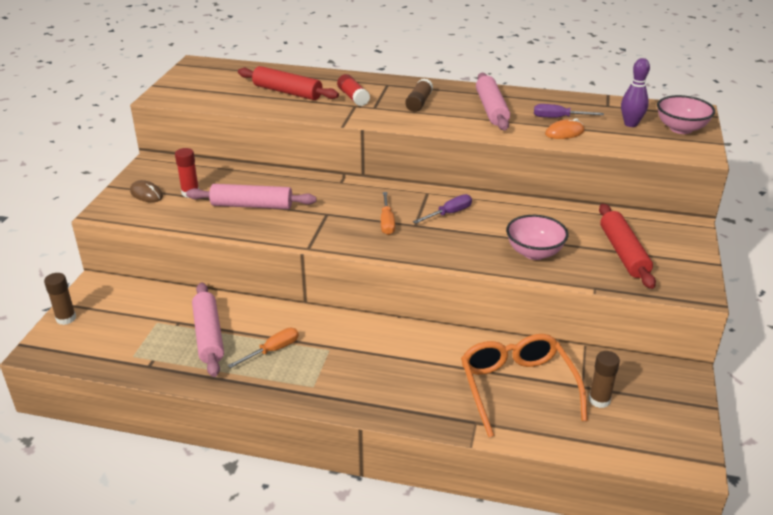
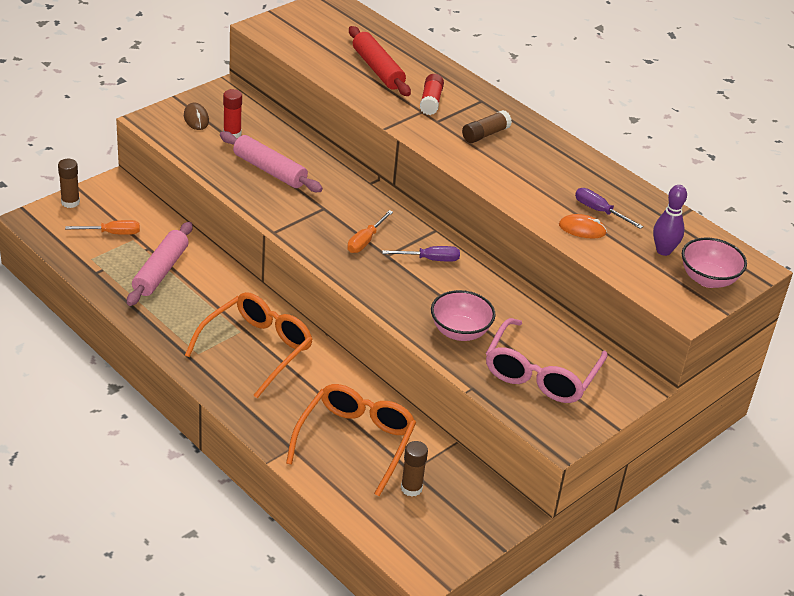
camera: 30 degrees right, 5 degrees up
(272, 350) = (196, 309): orange screwdriver -> orange screwdriver (112, 233)
(358, 357) = (256, 349): none -> orange glasses
(491, 109) = (546, 172): pink rolling pin -> none
(623, 253) = (541, 373): red rolling pin -> pink glasses

